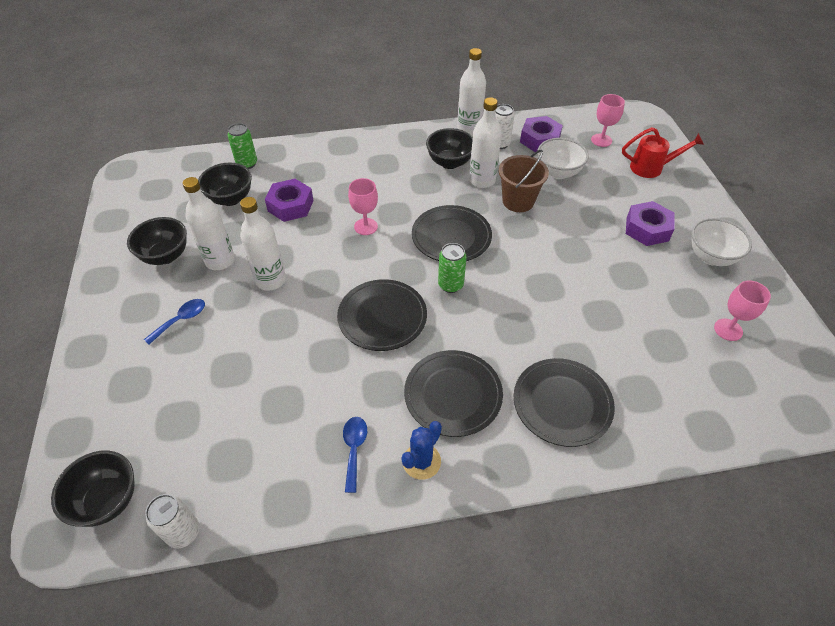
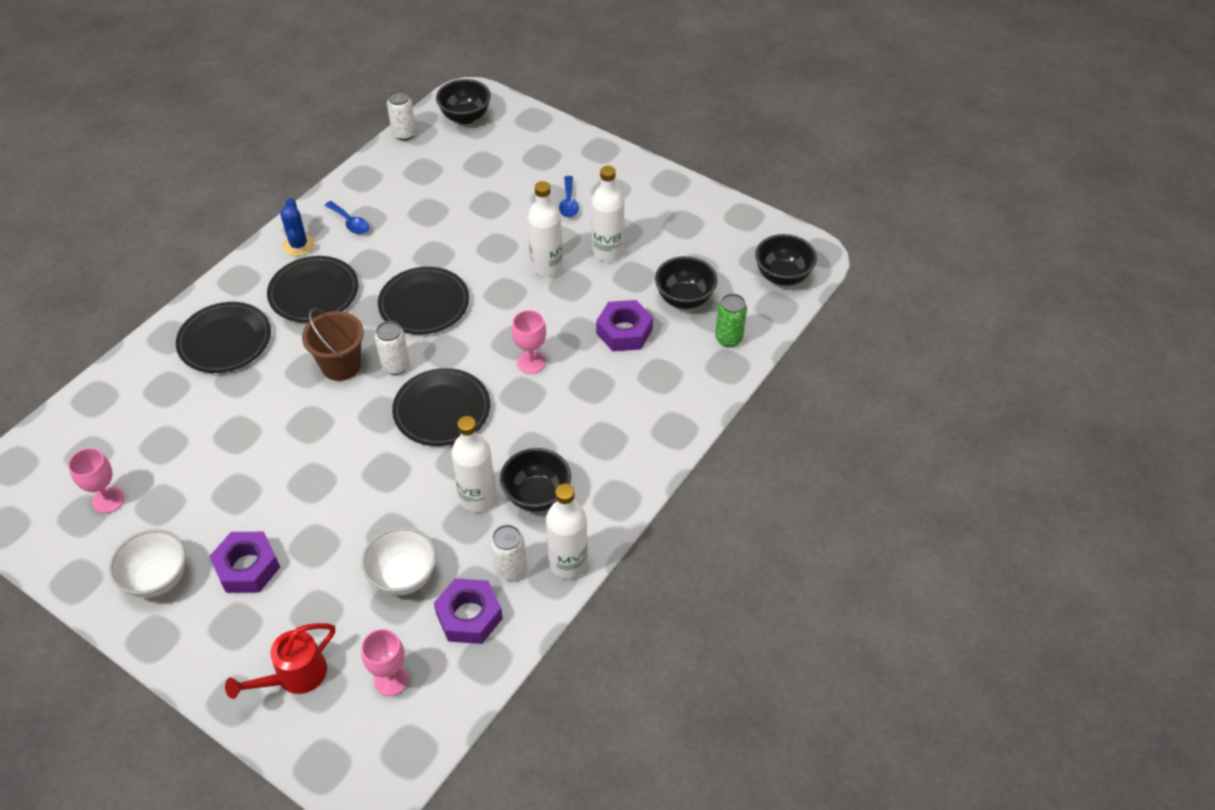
camera: 135 degrees right, 0 degrees up
(166, 256) = (653, 226): black bowl -> black bowl (782, 276)
(450, 285) = (395, 366): green can -> white can
(518, 201) = (414, 500): brown bucket -> brown bucket (341, 365)

